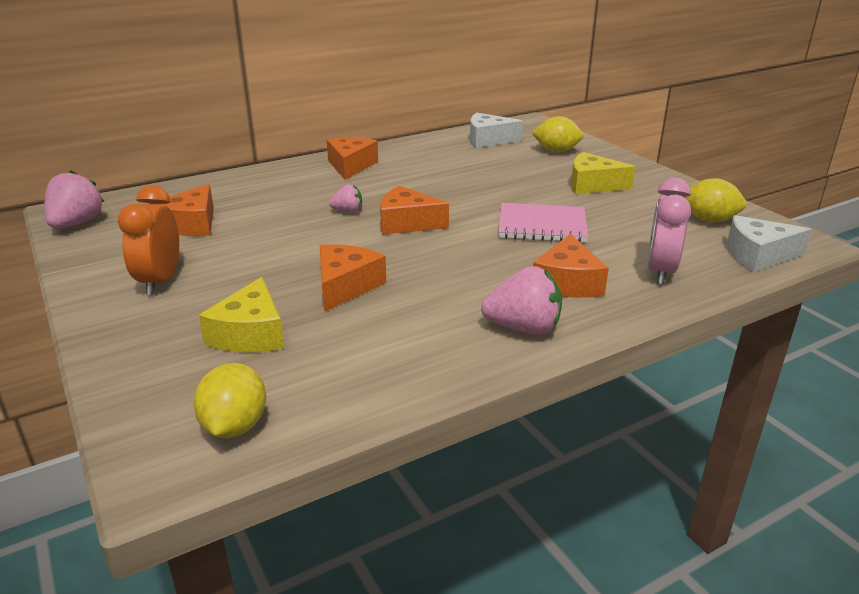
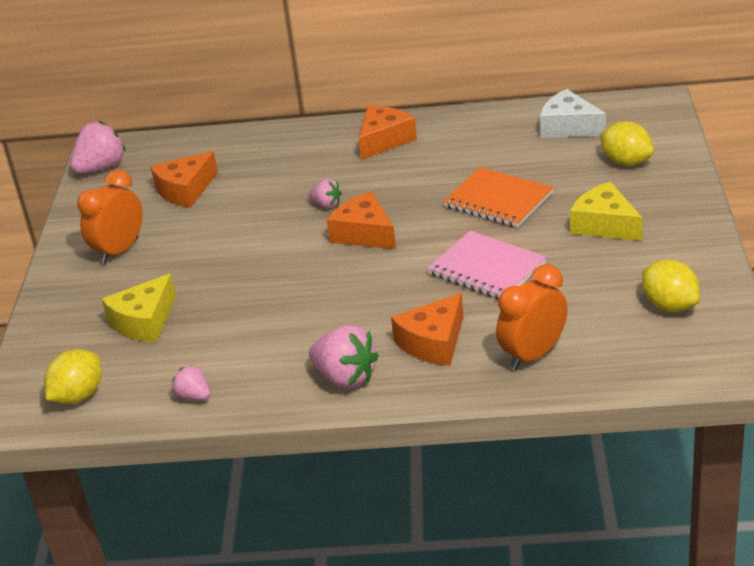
camera: 35 degrees right, 5 degrees up
(345, 286) = (249, 294): orange cheese -> none
(383, 386) = (194, 396): none -> pink strawberry
(492, 185) = (498, 200): none -> orange notebook
(660, 272) = (533, 355): pink clock -> orange clock
(757, 255) = (658, 363): white cheese -> none

